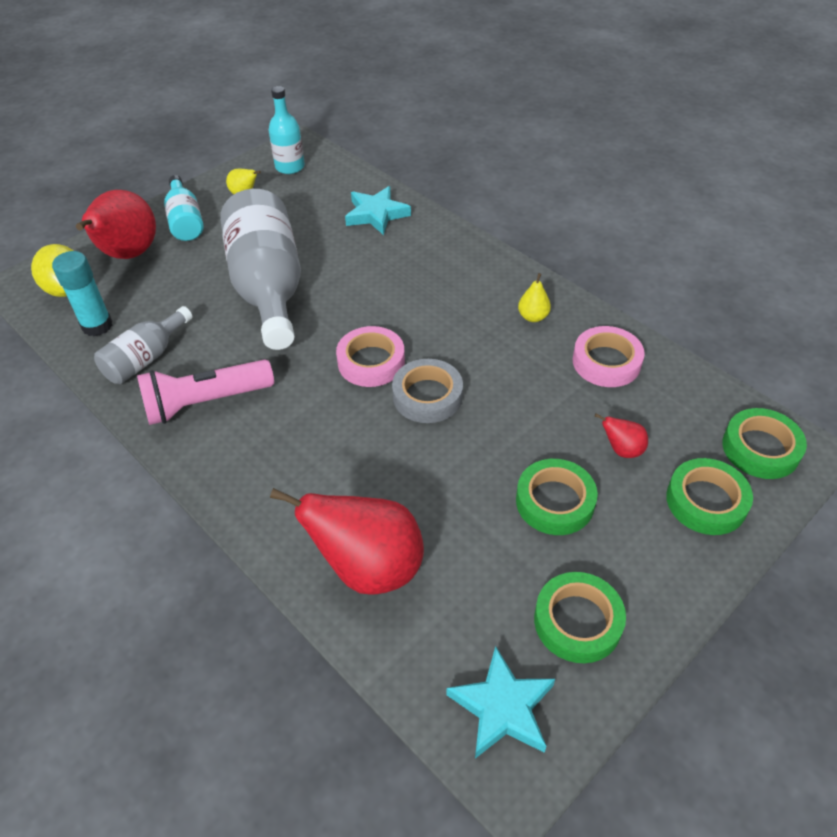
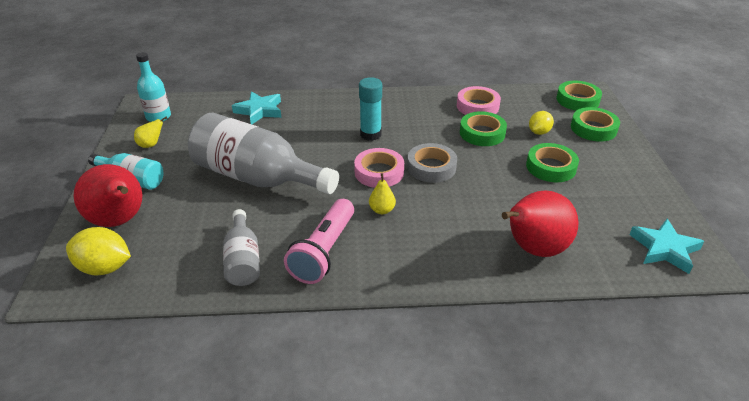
camera: 50 degrees left, 10 degrees down
(97, 326) = (171, 269): turquoise glue stick -> turquoise glue stick (370, 134)
(533, 317) = (418, 108): yellow pear -> yellow pear (382, 210)
(577, 621) = (631, 199): green tape -> green tape (482, 133)
(622, 450) = (539, 132): red pear -> yellow lemon

